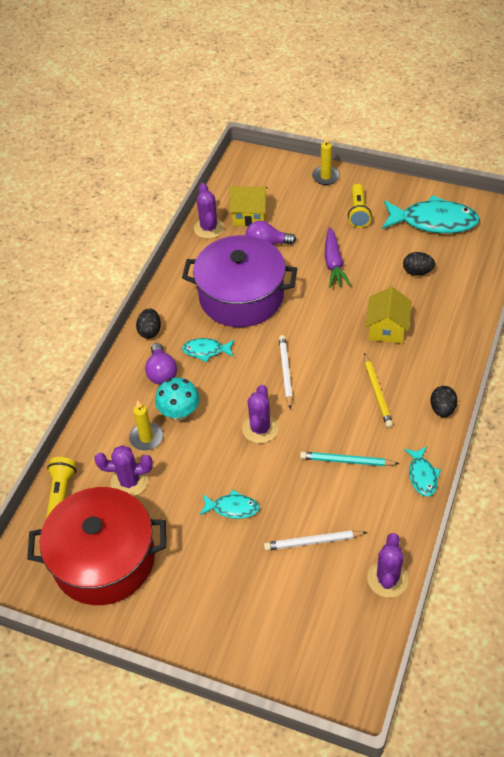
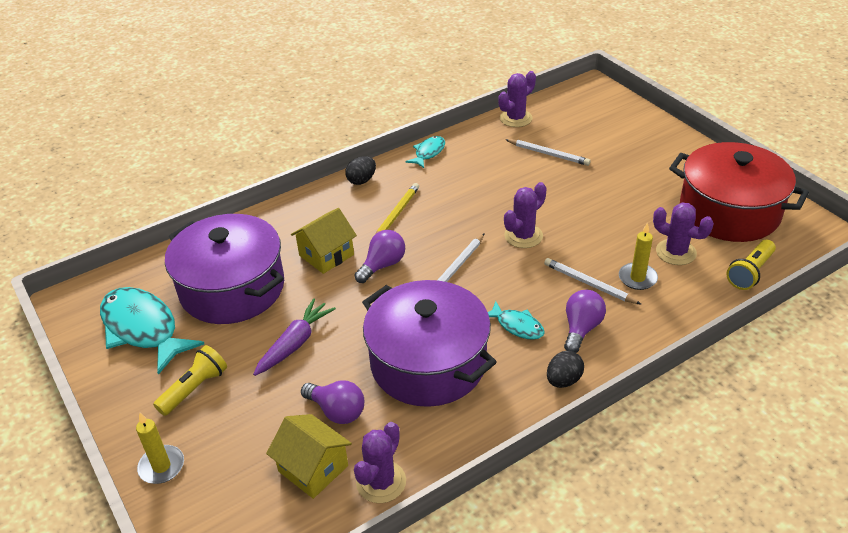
camera: 145 degrees left, 10 degrees down
(179, 412) = (589, 283): turquoise mushroom -> white pencil
(232, 508) = (594, 197): turquoise fish -> none
(339, 343) = (383, 265): none -> purple light bulb
(346, 461) = (474, 184): turquoise pencil -> none
(417, 272) = (232, 288): black egg -> purple pot

